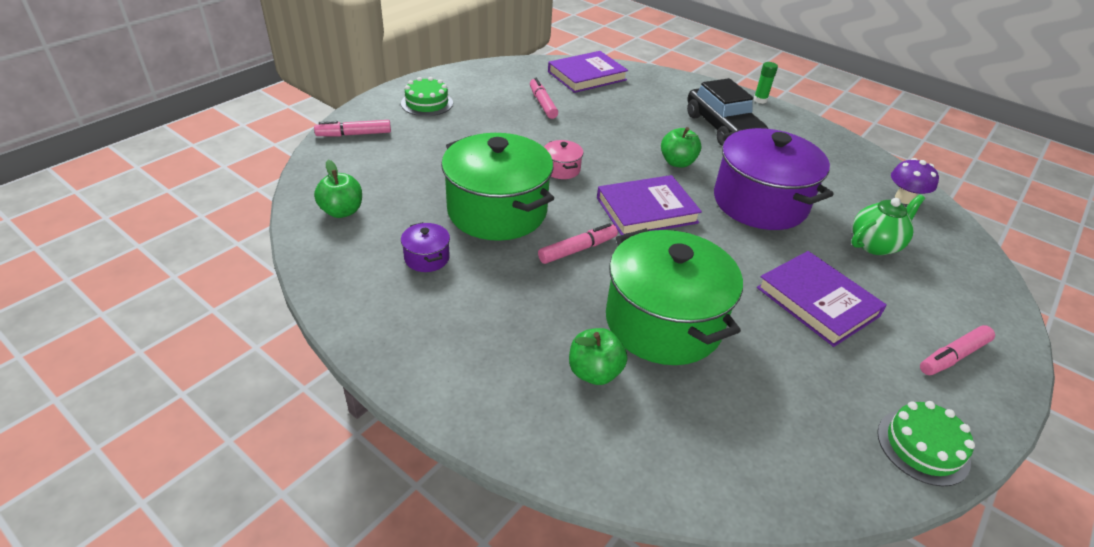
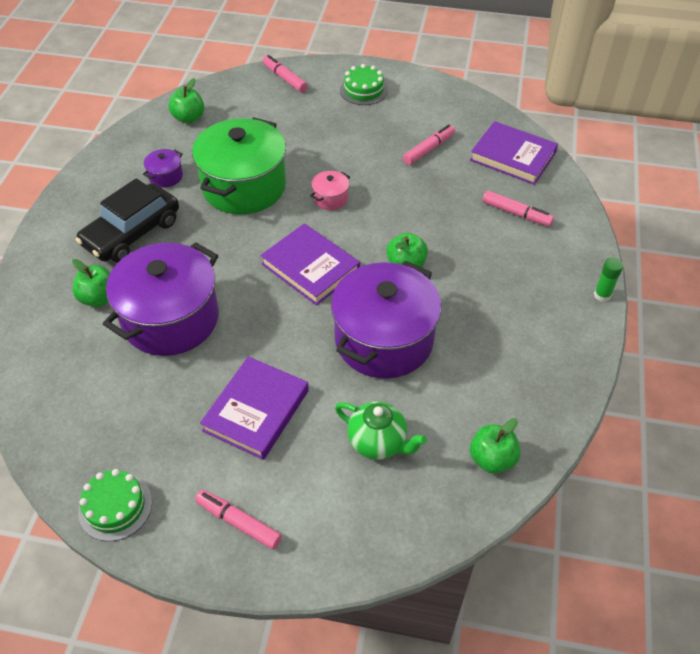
camera: 65 degrees right, 10 degrees up
(577, 249) = (227, 245): pink marker -> pink marker (516, 213)
(663, 322) = (171, 319): green pot -> purple pot
(723, 128) = (505, 280): black car -> black car (132, 233)
(904, 198) = (492, 459): purple mushroom -> green apple

